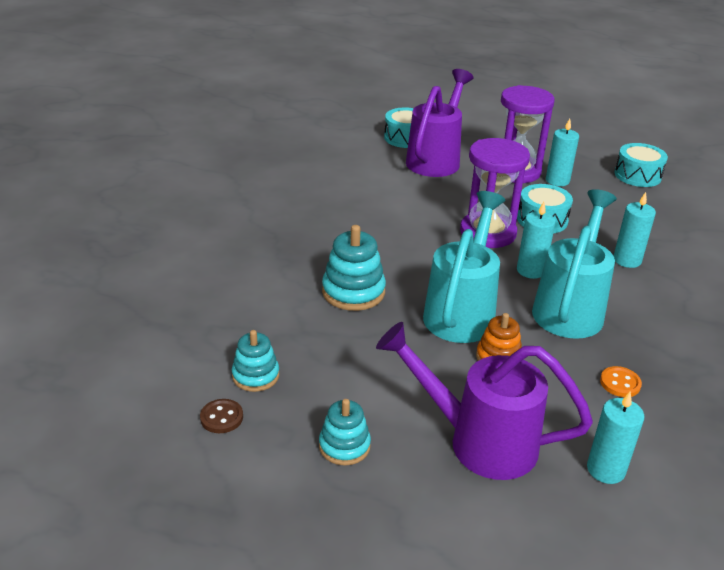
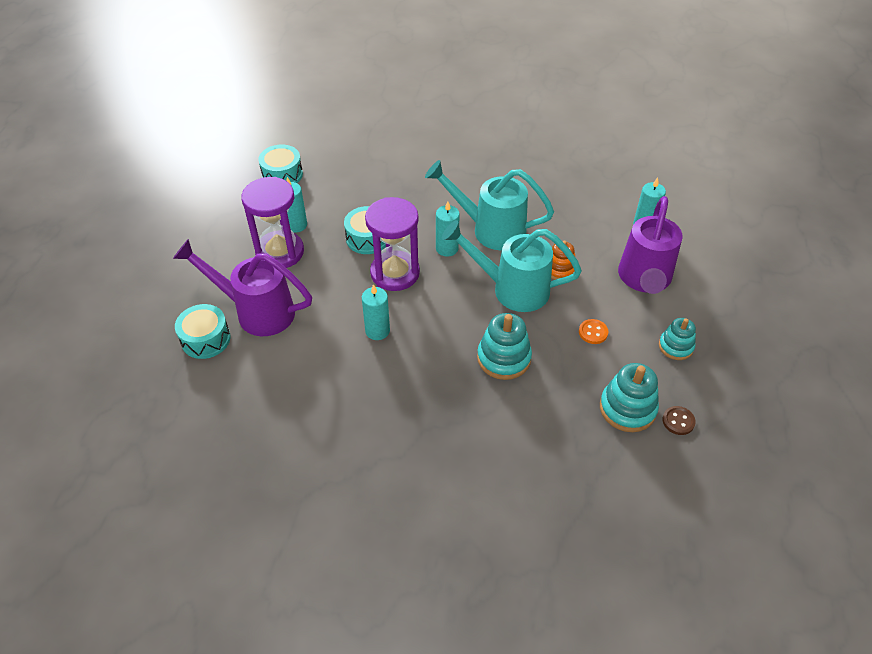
camera: 95 degrees left, 15 degrees up
(255, 375) = (627, 408): turquoise stacking toy -> turquoise stacking toy, size x1.54
(620, 383) = (565, 212): orange button -> orange button (593, 332)
(627, 260) = (420, 195): turquoise candle -> turquoise candle (377, 331)

